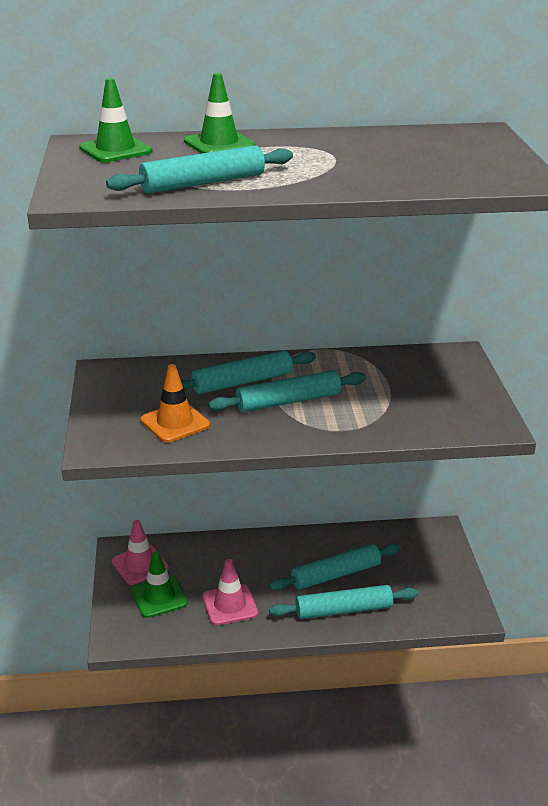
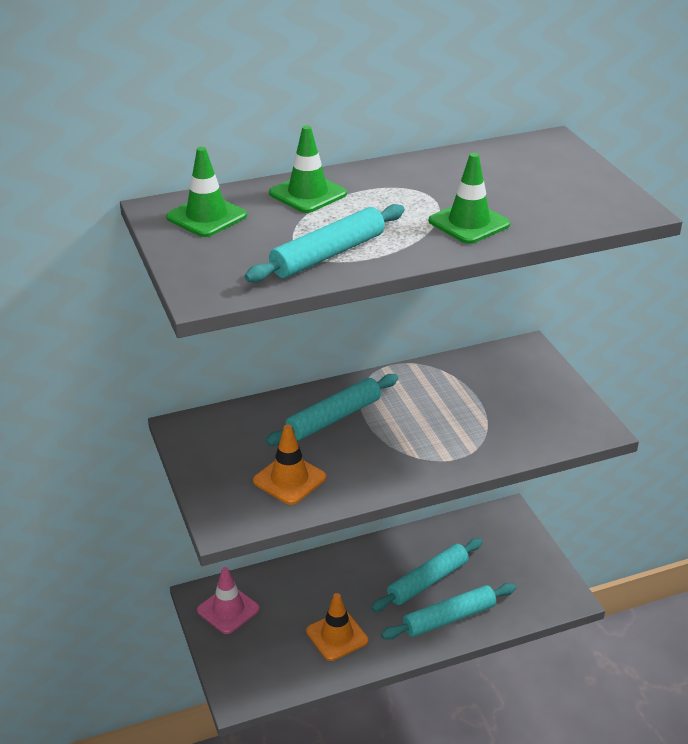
camera: 15 degrees left, 5 degrees up
(159, 597) = (262, 642): green traffic cone -> green traffic cone (469, 223)
(230, 605) = (337, 636): pink traffic cone -> orange traffic cone
(288, 401) = (390, 433): turquoise rolling pin -> none

